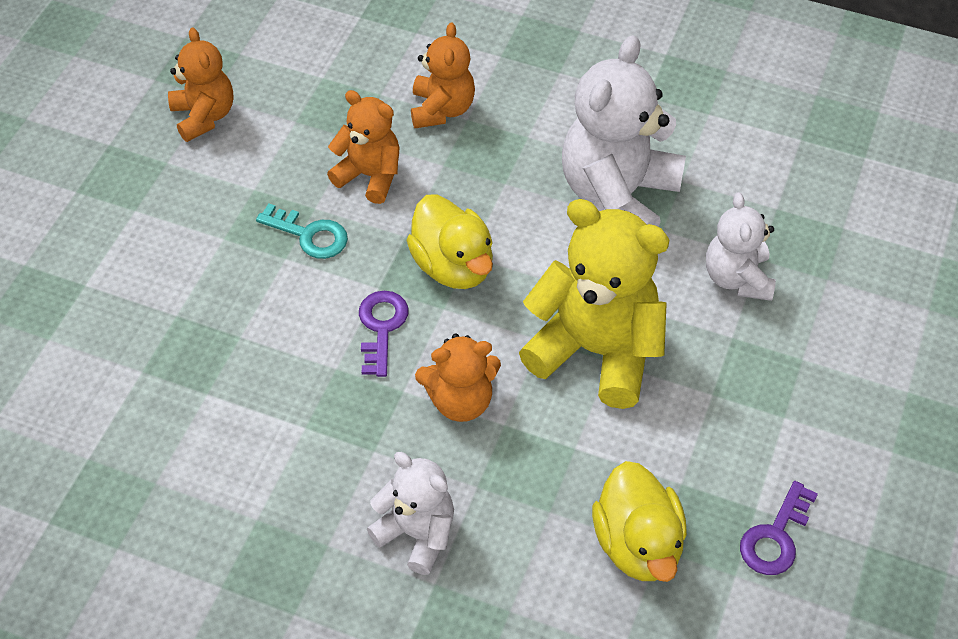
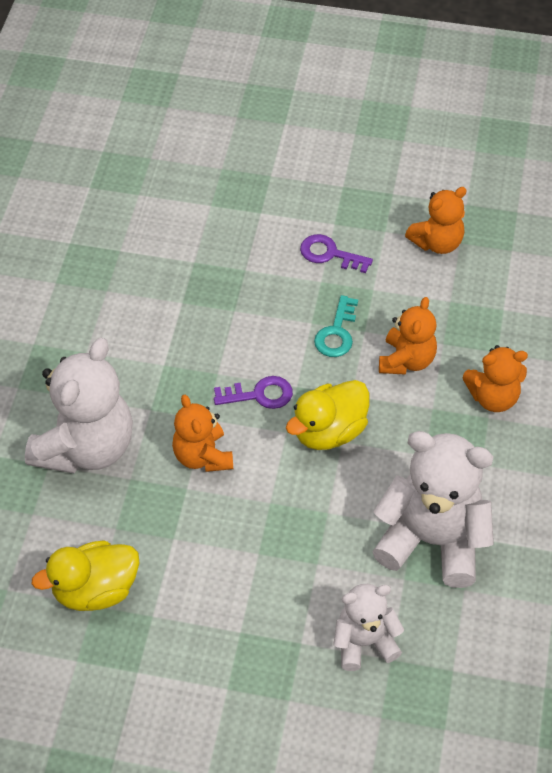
camera: 80 degrees right, 0 degrees up
(417, 533) = (86, 447): white teddy bear -> white teddy bear, size x1.74
(596, 350) = (266, 542): yellow teddy bear -> none
(775, 537) = (113, 688): purple key -> purple key (329, 254)

